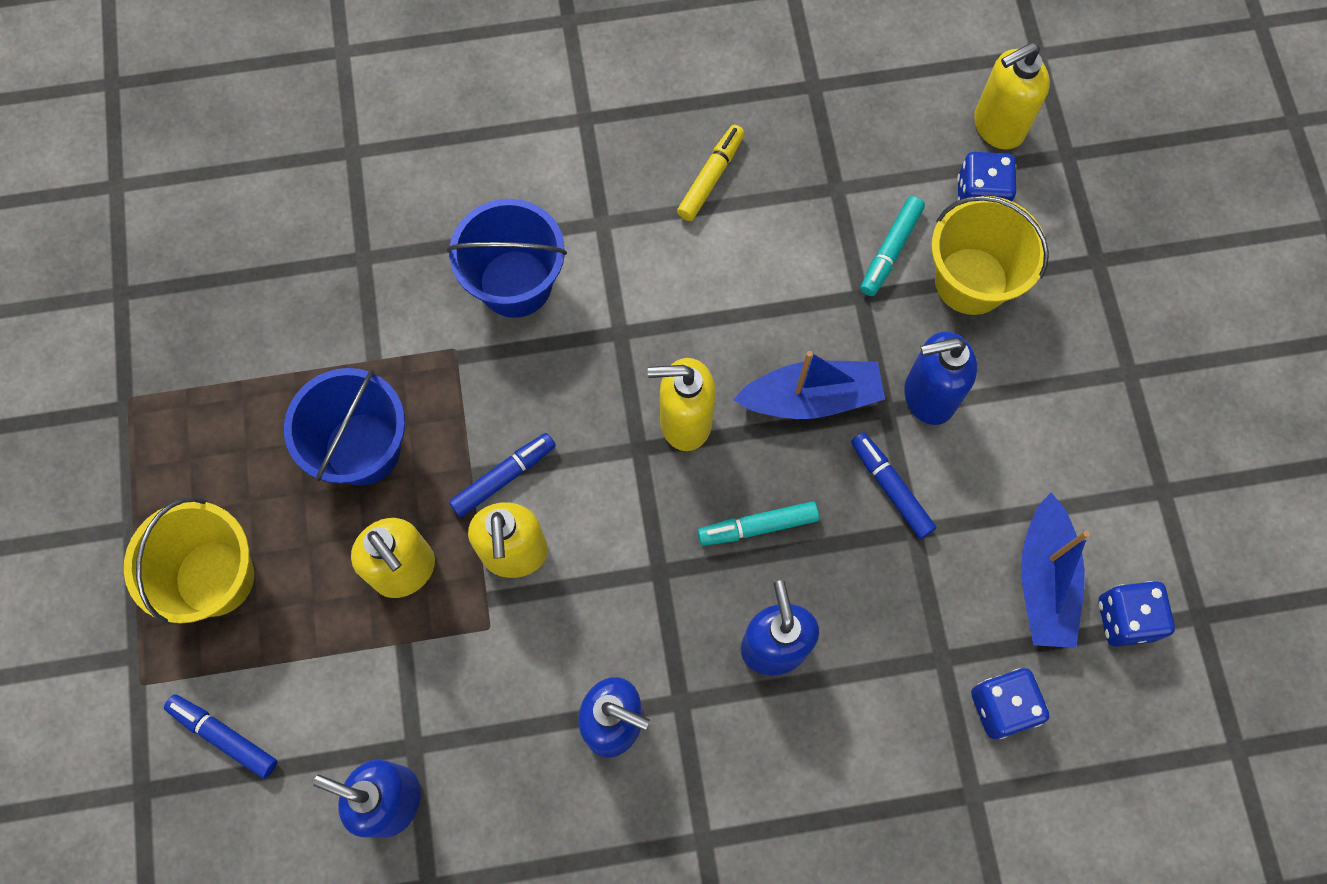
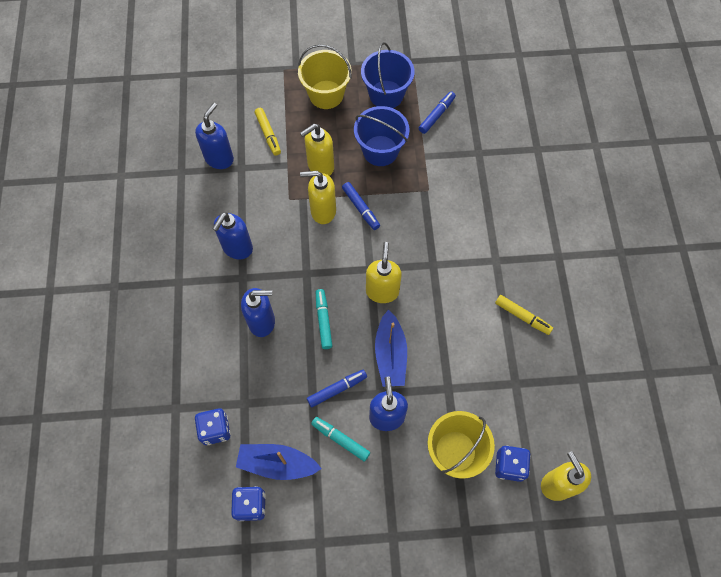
camera: 95 degrees right, 5 degrees down
(224, 736) = (257, 99): blue marker -> blue marker (437, 115)
(323, 696) = (268, 134): none -> yellow marker
(515, 283) = (462, 218): blue bucket -> blue bucket (386, 94)
(890, 250) = (475, 408): turquoise marker -> turquoise marker (340, 439)

